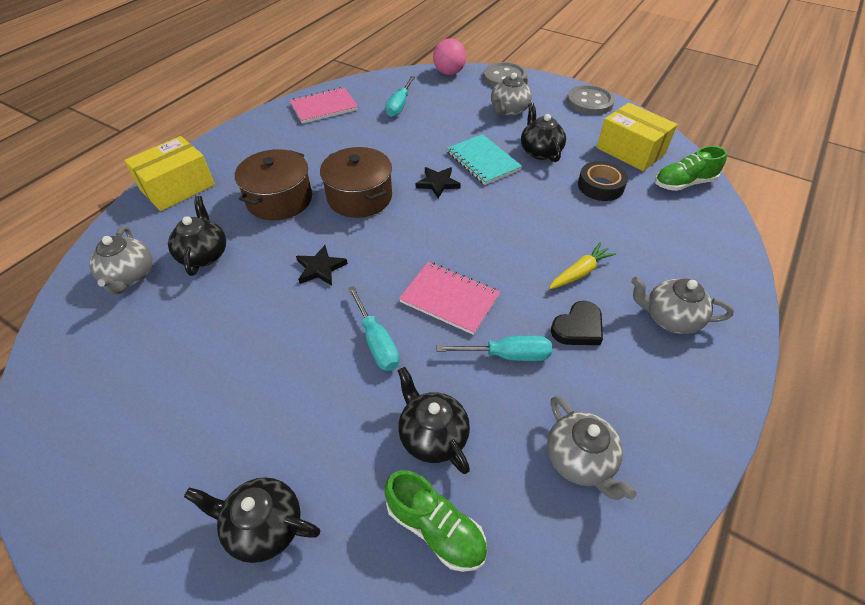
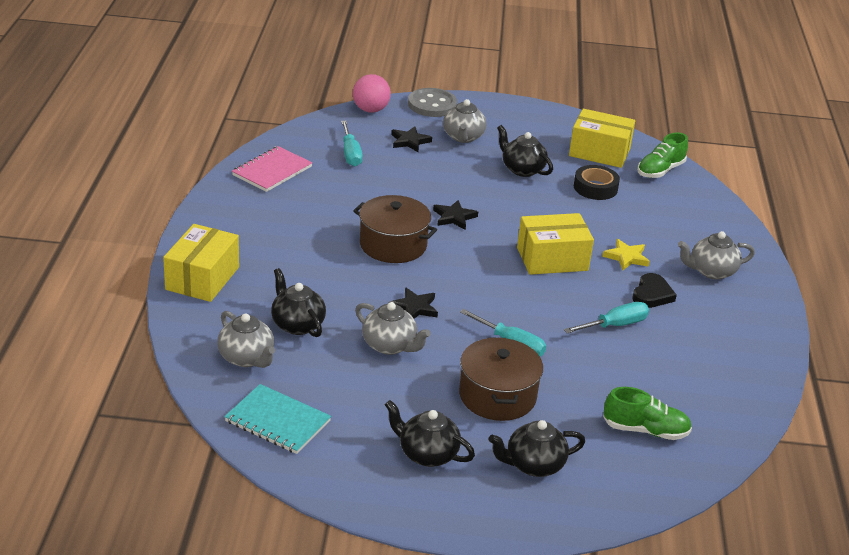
camera: 30 degrees left, 15 degrees down
(279, 199) = (319, 264): brown pot -> brown pot (497, 396)
(432, 436) = (602, 386): black teapot -> black teapot (427, 454)
(449, 299) = (541, 301): pink notebook -> none
(458, 105) = (409, 141): none -> black star
(483, 161) = (478, 189): turquoise notebook -> turquoise notebook (278, 421)
(498, 252) = (552, 259): none -> yellow box
(580, 272) = (626, 257): yellow carrot -> yellow star
(580, 460) = (708, 369): grey teapot -> grey teapot (390, 345)
(589, 102) = (532, 114): grey button -> none

